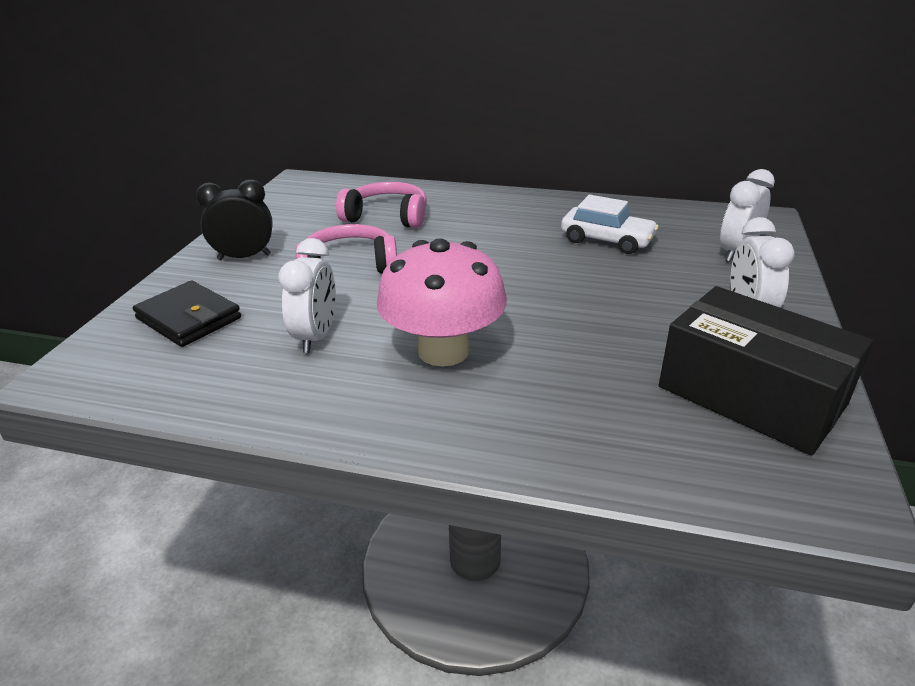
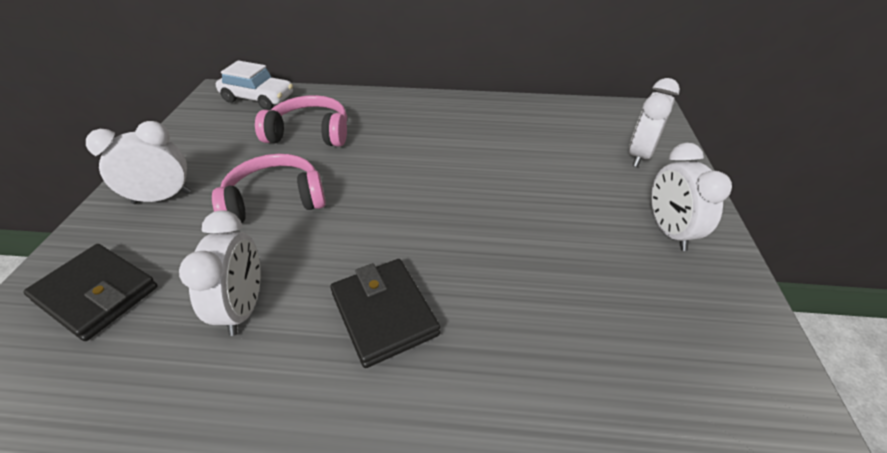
camera: 10 degrees left, 10 degrees up
(244, 257) = (162, 197): black clock -> white clock
(443, 351) = (384, 314): pink mushroom -> black wallet
(606, 240) = (522, 148): white car -> white car (258, 98)
(751, 395) = (699, 343): black box -> none

